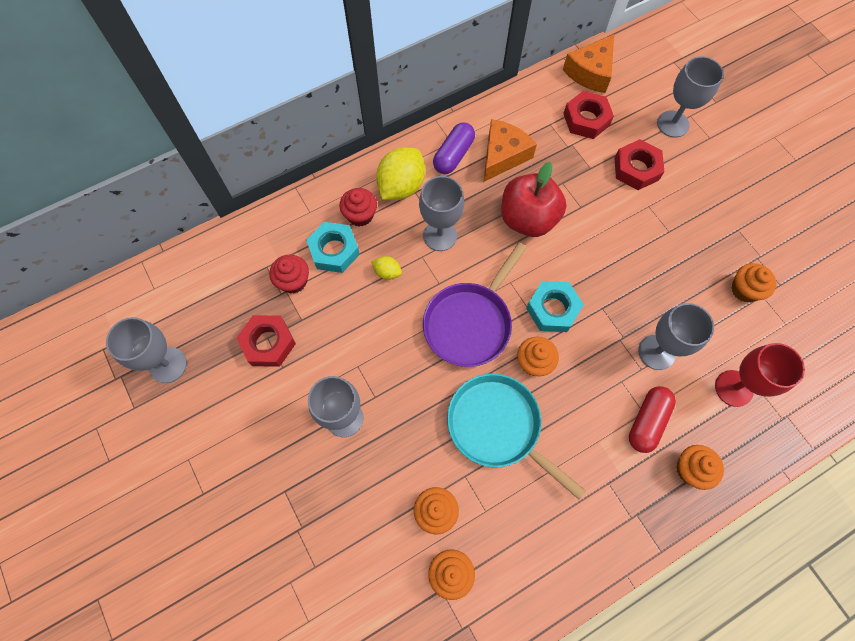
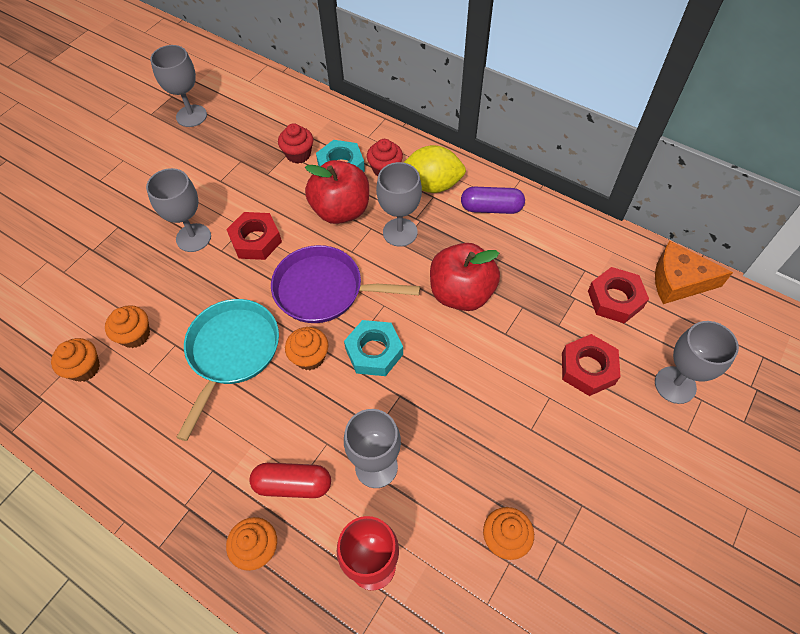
camera: 65 degrees right, 10 degrees down
(268, 343) = (236, 163): red nut -> red nut (256, 240)
(387, 272) = (341, 210): yellow lemon -> red apple
(503, 155) = (519, 245): orange cheese -> none

